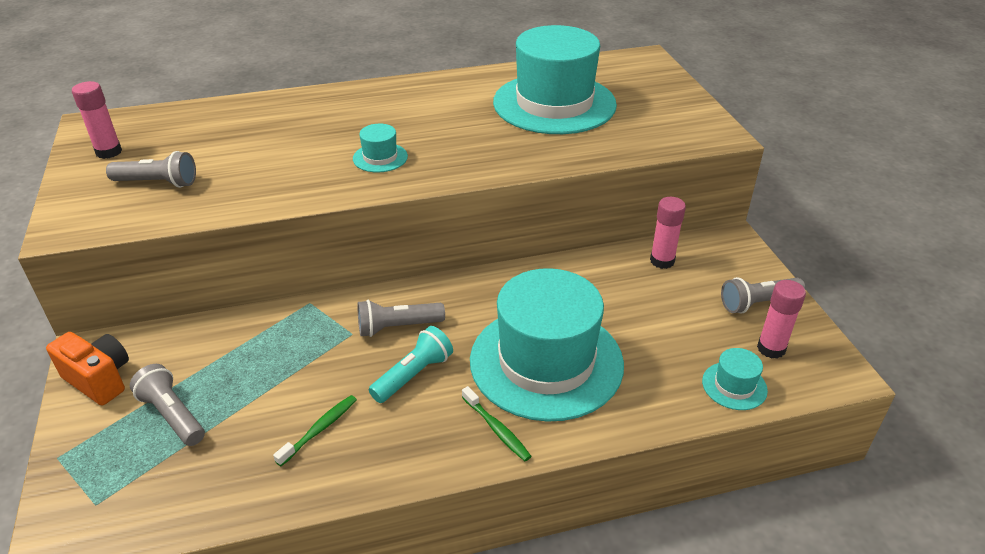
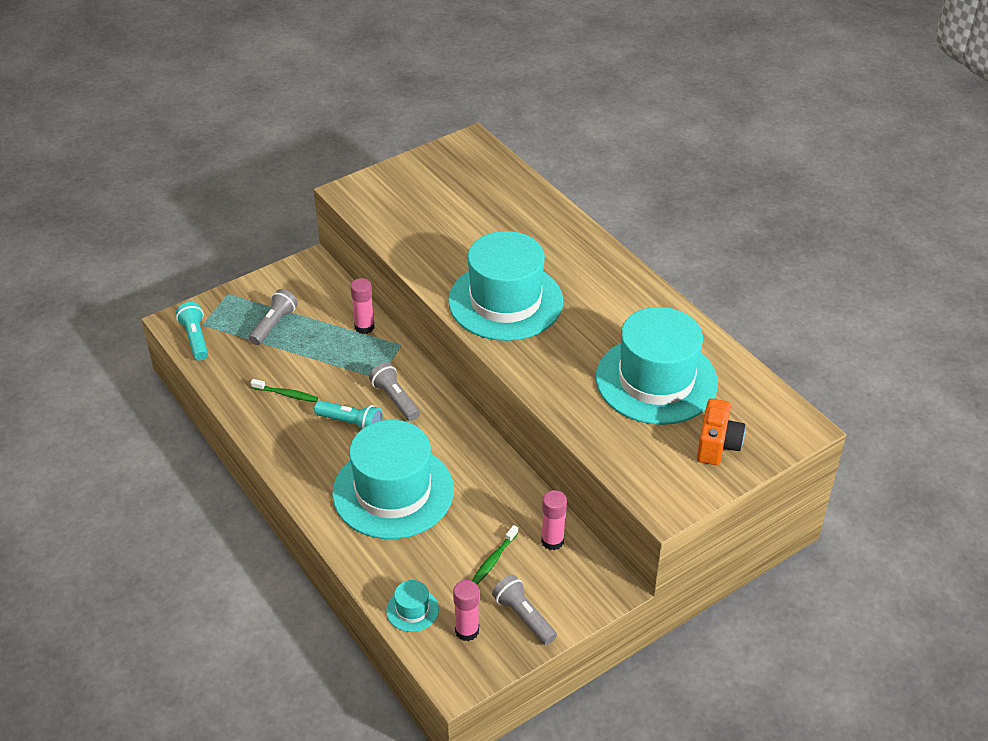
camera: 70 degrees right, 5 degrees up
(99, 380) = (290, 280): orange camera -> orange camera (717, 445)
(109, 152) = (440, 167): pink glue stick -> pink glue stick (364, 327)
(119, 519) = (195, 338): none -> turquoise flashlight
(158, 183) = (415, 206): grey flashlight -> none
(380, 157) = (505, 301): turquoise hat -> turquoise hat, size x2.49
(497, 429) = (318, 481): green toothbrush -> green toothbrush (493, 559)

